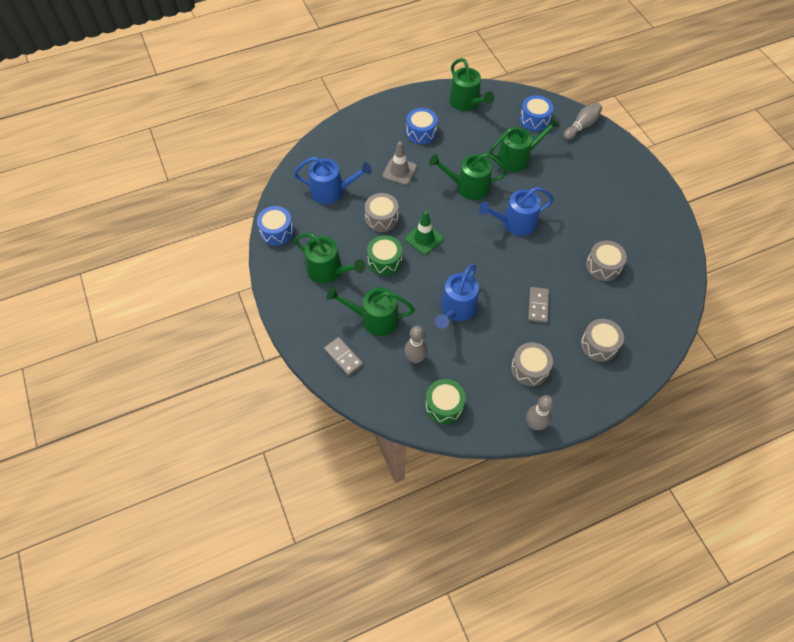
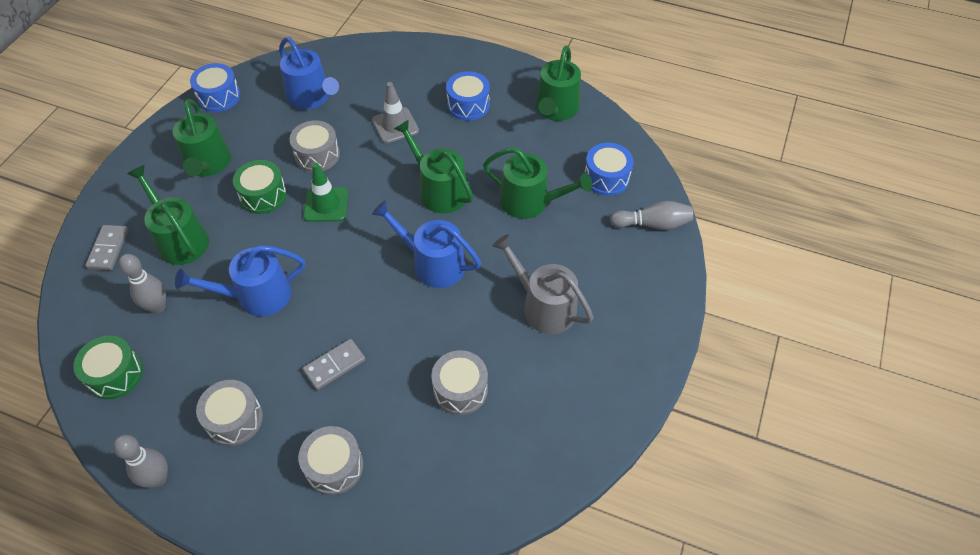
camera: 45 degrees right, 5 degrees down
(587, 201) = (544, 306): none -> grey watering can

